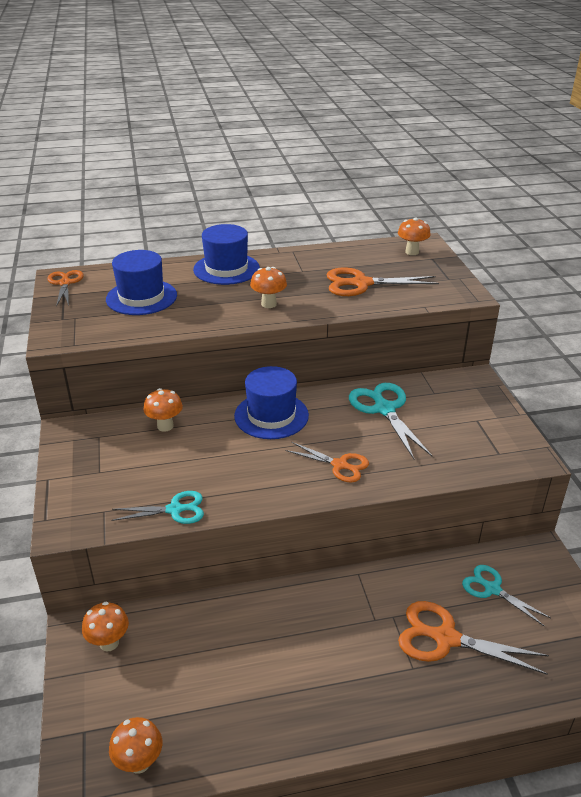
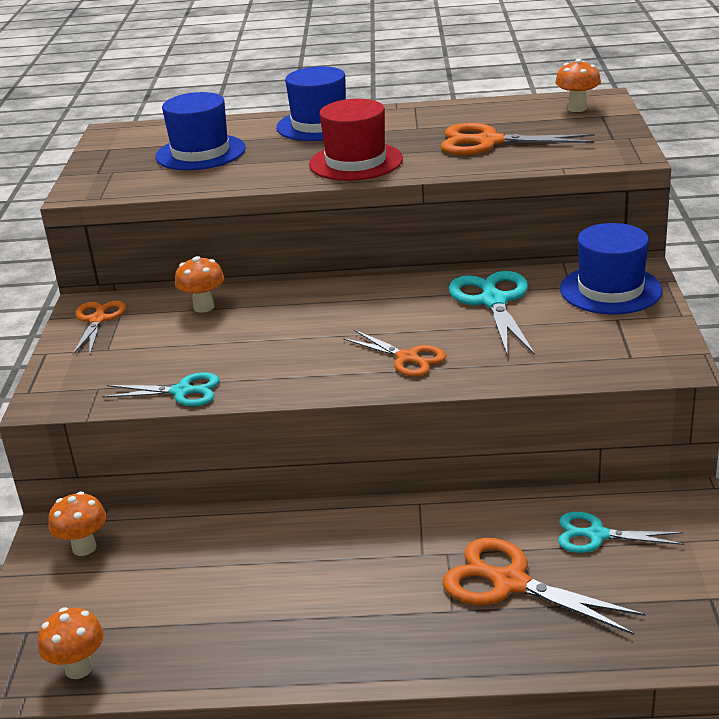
camera: 15 degrees right, 5 degrees down
(65, 283) = (116, 137): orange scissors -> orange scissors (97, 320)
(269, 304) = (356, 162): orange mushroom -> red hat
(271, 415) = (341, 302): blue hat -> blue hat (610, 290)
(492, 589) = (597, 535): turquoise scissors -> turquoise scissors turned 45 degrees counterclockwise

